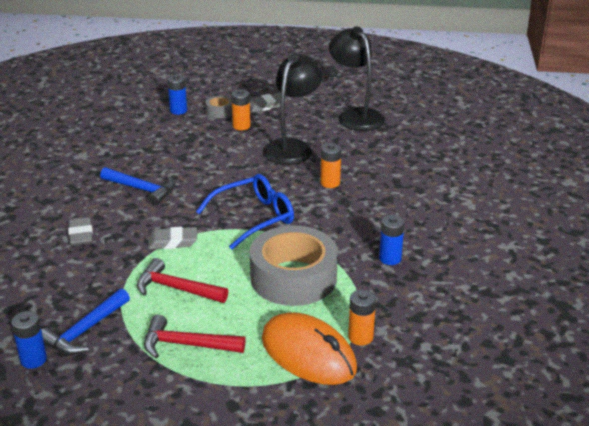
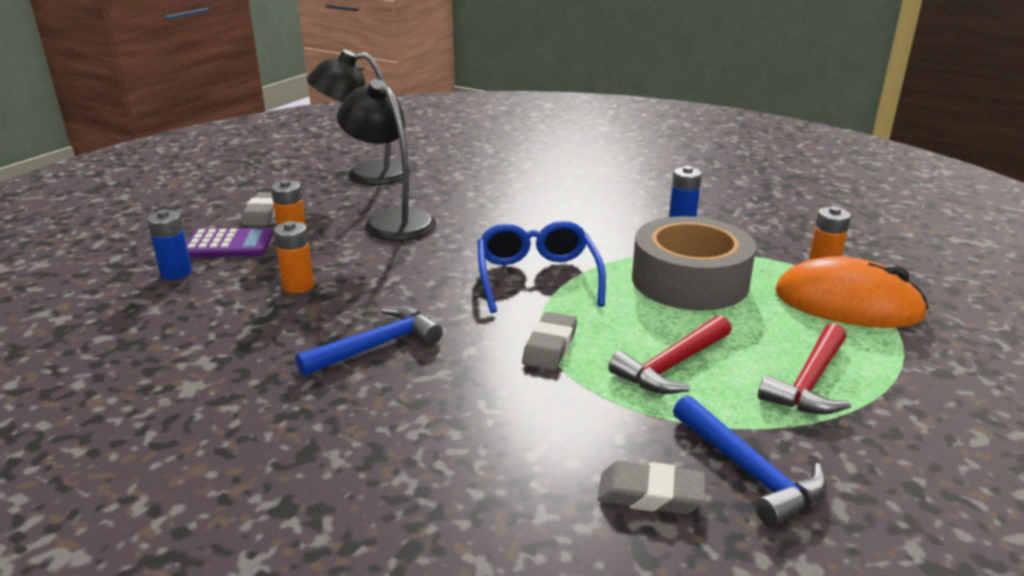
camera: 65 degrees left, 5 degrees down
(33, 360) = (817, 546): blue battery -> none
(81, 235) = (462, 430): grey eraser -> grey eraser (650, 494)
(219, 111) = (228, 245): grey tape -> purple calculator
(308, 354) = (847, 304): orange mouse -> orange mouse turned 45 degrees clockwise
(330, 183) = (500, 218): orange battery -> orange battery (298, 286)

